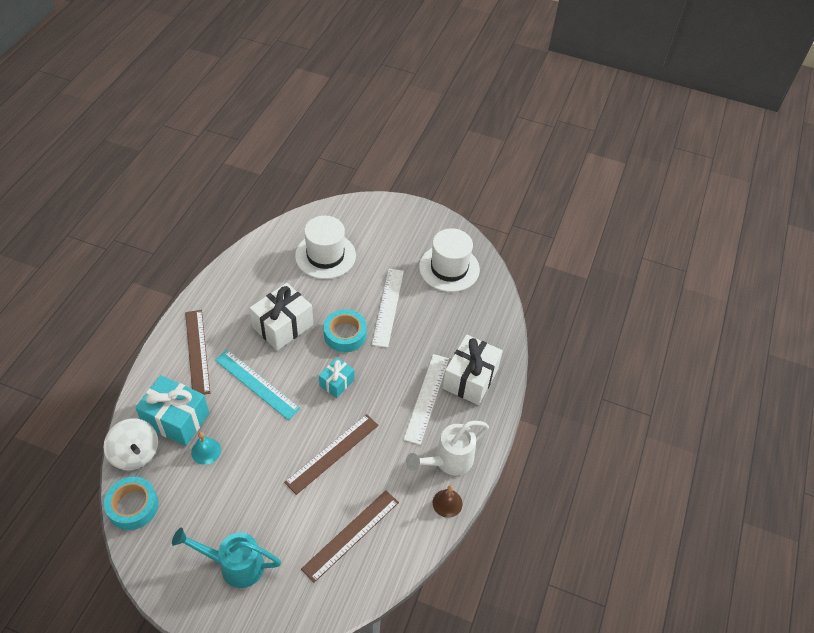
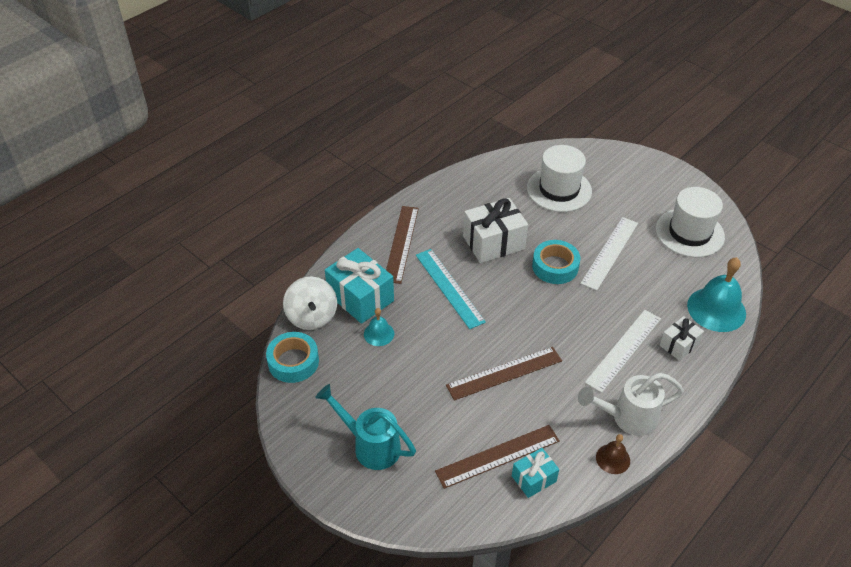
camera: 25 degrees right, 5 degrees down
(337, 383) = (531, 309): turquoise gift -> turquoise gift (534, 479)
(470, 379) = (679, 345): white gift -> white gift, size x0.57
(491, 335) = (716, 309): none -> turquoise bell

